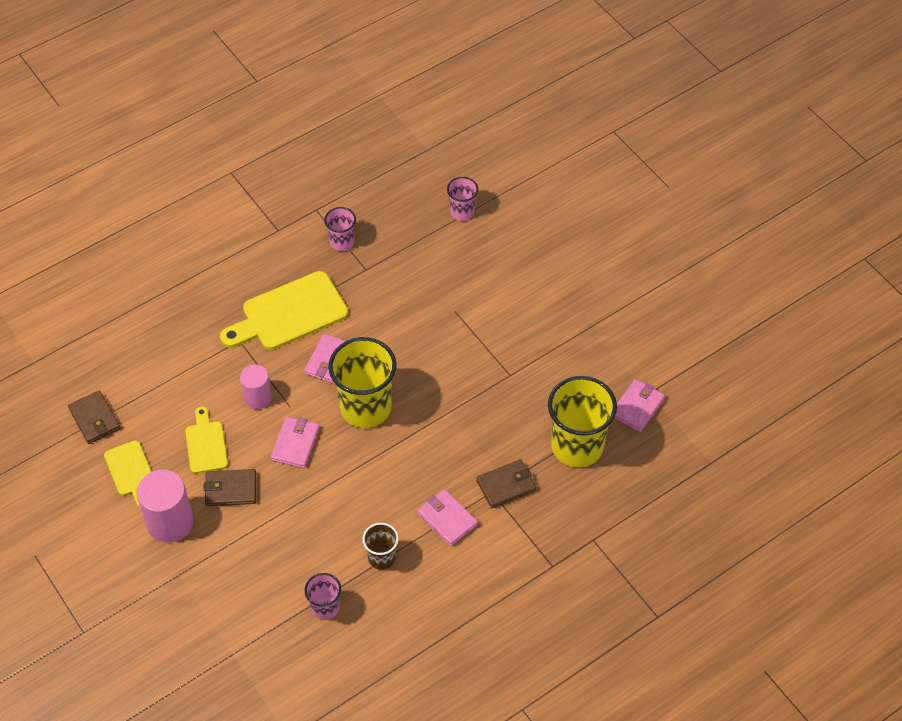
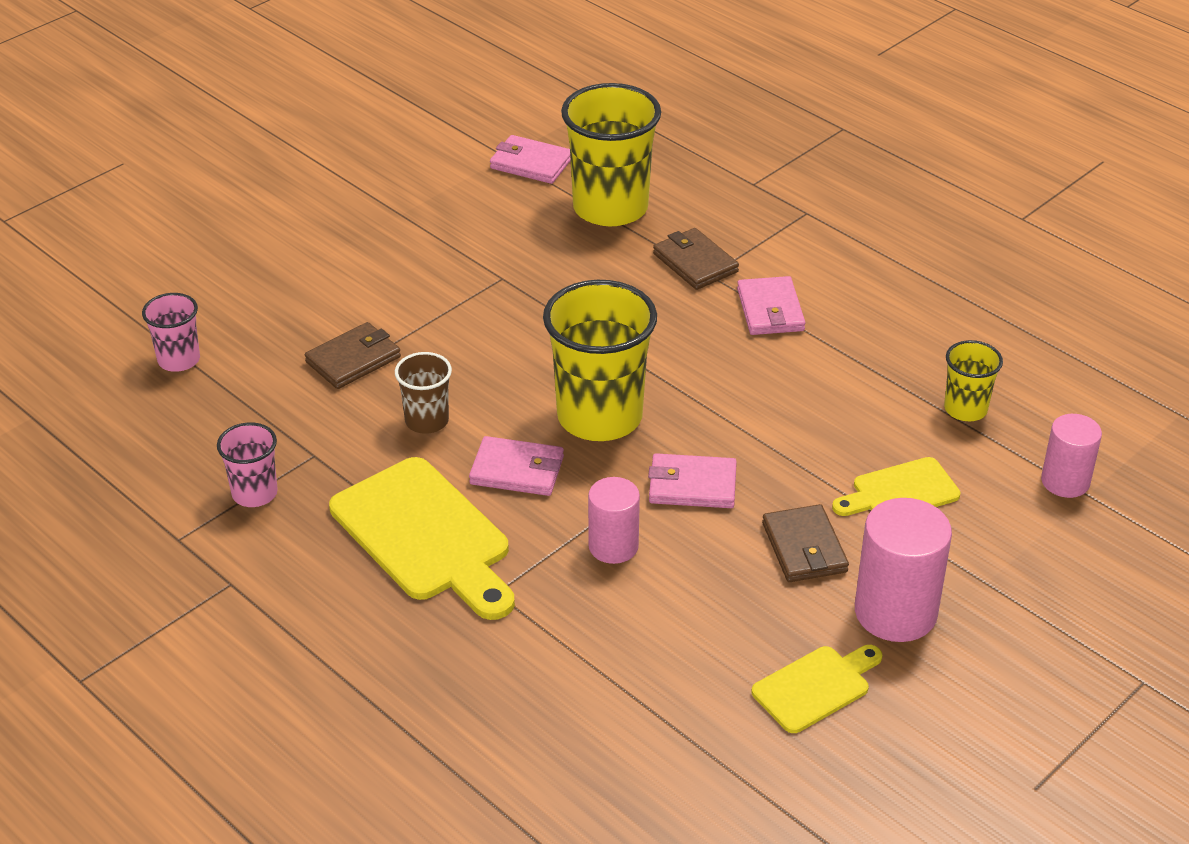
camera: 100 degrees left, 15 degrees down
(94, 419) = (721, 767): brown wallet -> brown wallet (353, 360)
(206, 444) = (726, 596): yellow cutting board -> yellow cutting board (900, 492)
(246, 644) = (1065, 481): none -> pink cylinder
(325, 608) = (965, 409): pink cup -> yellow cup
(381, 557) = (859, 364): brown cup -> brown cup (427, 421)
(447, 519) = (770, 310): pink wallet -> pink wallet turned 45 degrees counterclockwise

